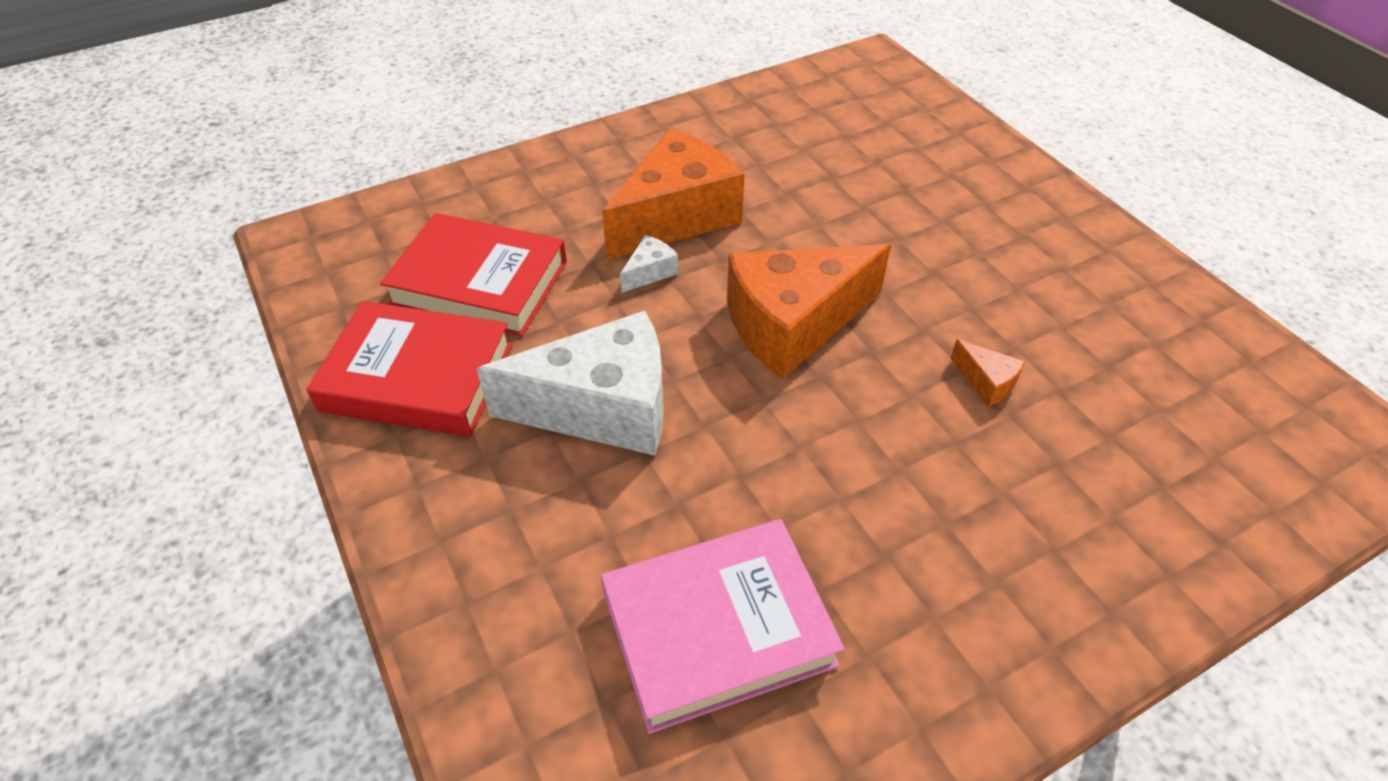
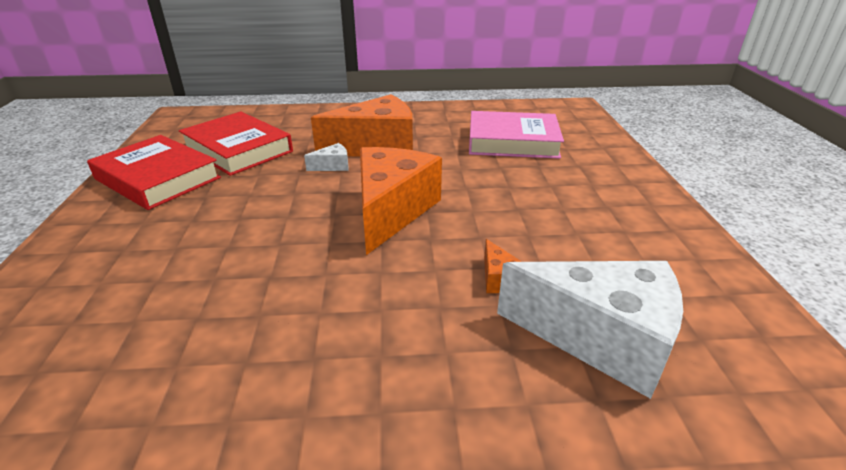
camera: 25 degrees right, 15 degrees down
(602, 408) = (231, 218): white cheese -> white cheese (601, 338)
(718, 628) = (151, 357): pink book -> pink book (512, 141)
(793, 325) = (391, 210): orange cheese -> orange cheese turned 105 degrees clockwise

